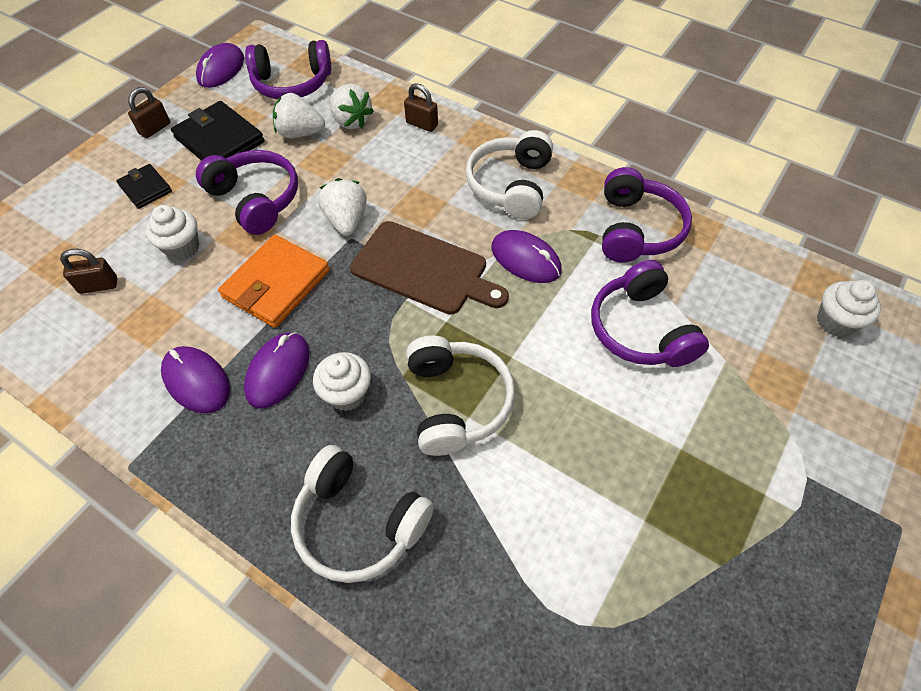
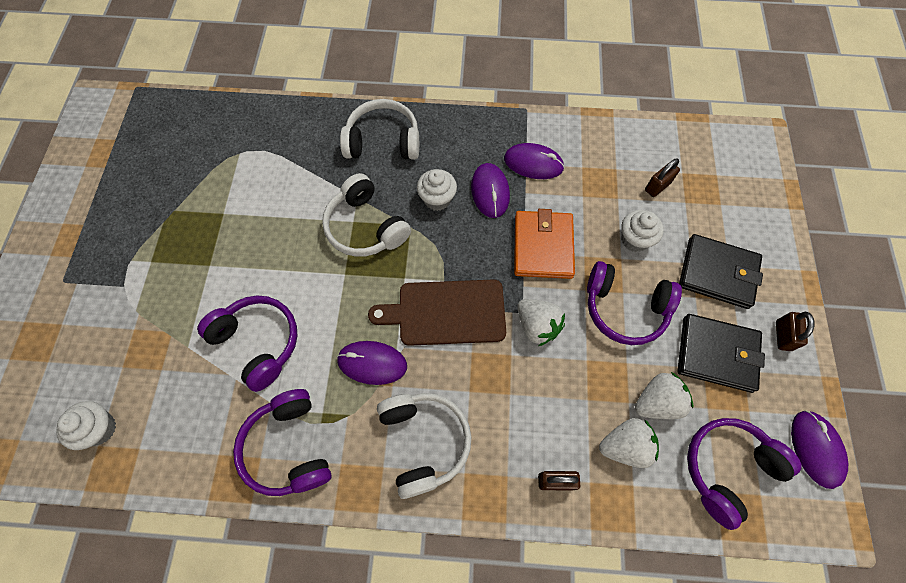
camera: 150 degrees right, 10 degrees up
(145, 188) = (717, 273): black wallet -> black wallet, size x1.73
(351, 121) = (625, 446): white strawberry -> white strawberry turned 150 degrees clockwise

